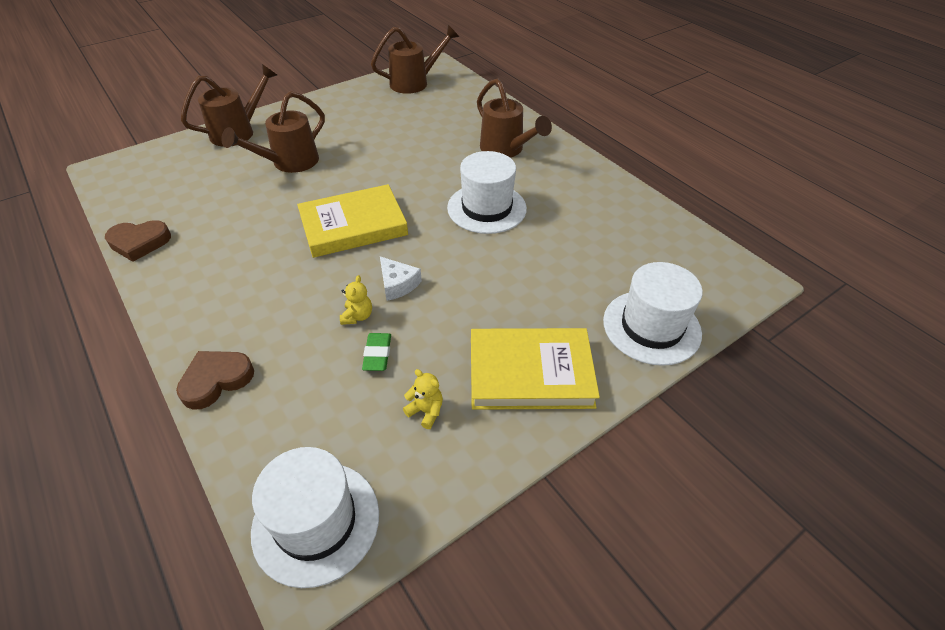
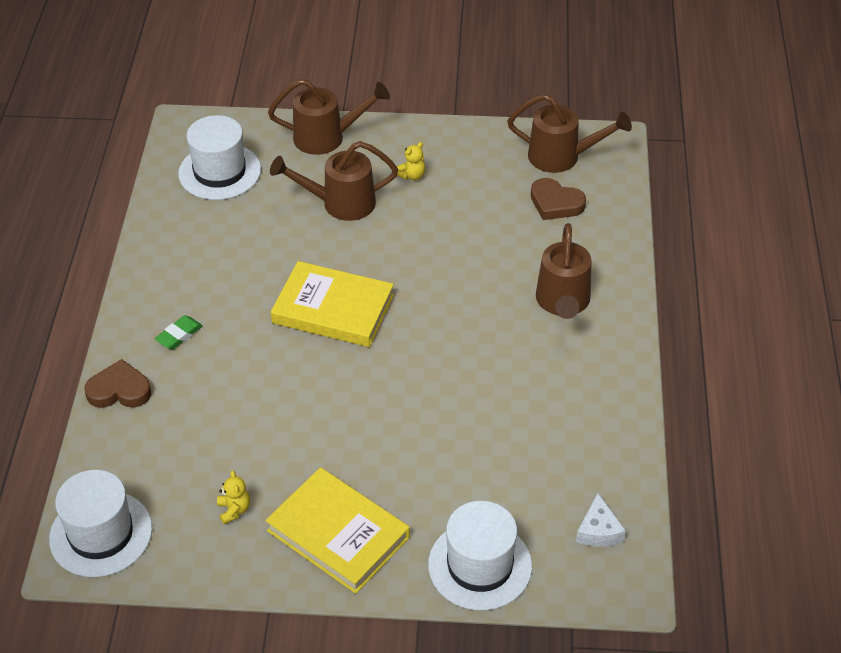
camera: 40 degrees right, 0 degrees up
(139, 242) = (156, 227): brown heart -> brown heart (555, 203)
(357, 316) = (257, 400): yellow teddy bear -> yellow teddy bear (412, 175)
(377, 354) = (242, 443): green eraser -> green eraser (179, 335)
(397, 284) = (314, 391): white cheese -> white cheese (598, 531)
(486, 208) = (468, 361): white hat -> white hat (219, 172)

